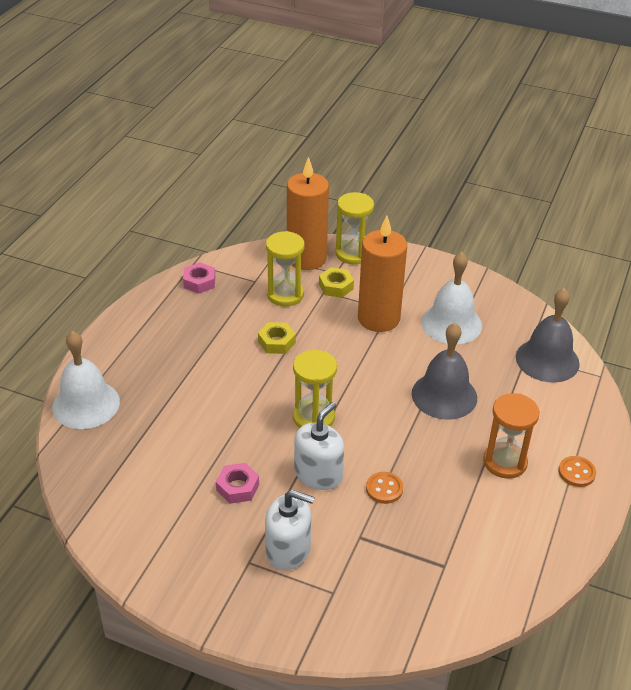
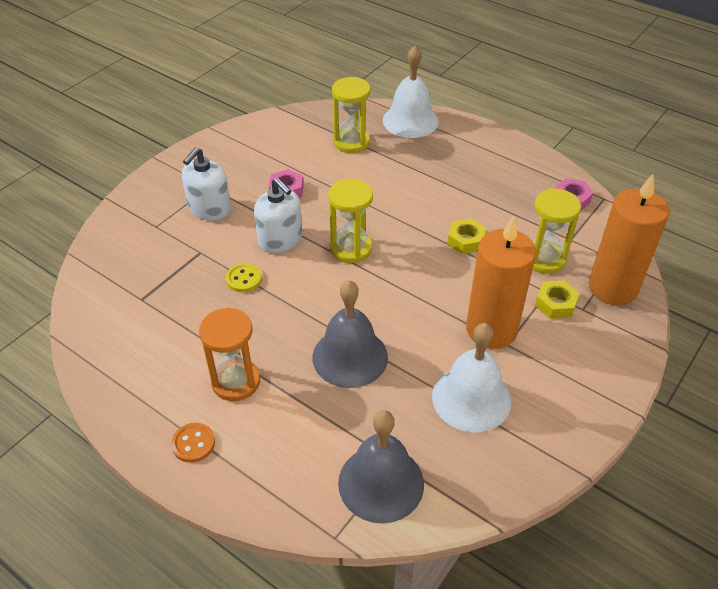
camera: 105 degrees right, 5 degrees up
(353, 254) = (622, 333): yellow hourglass -> yellow hourglass (351, 142)
(384, 489) = (244, 279): orange button -> yellow button

